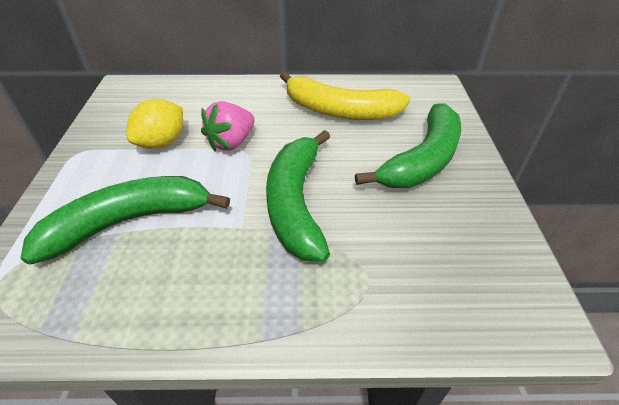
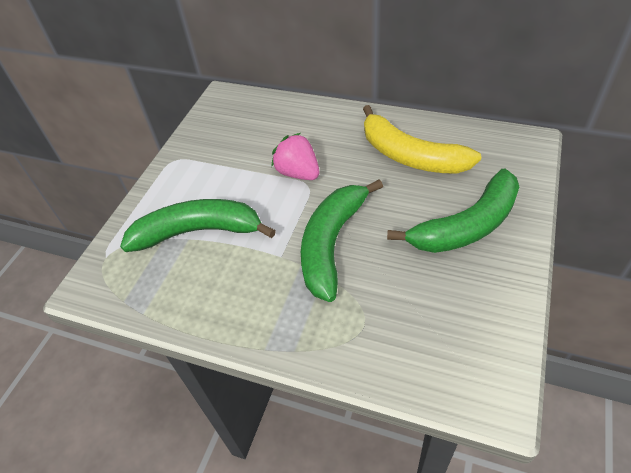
camera: 25 degrees right, 5 degrees up
(162, 142) = (241, 162): yellow lemon -> none
(231, 142) = (298, 173): pink strawberry -> pink strawberry turned 75 degrees clockwise

